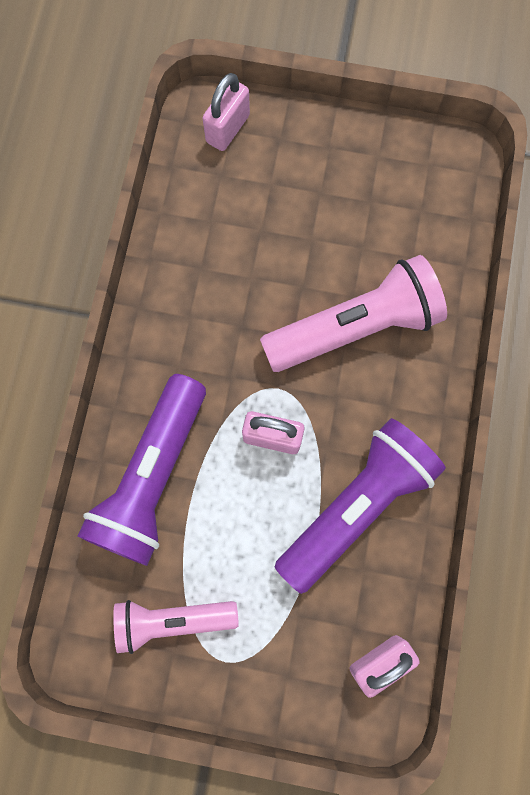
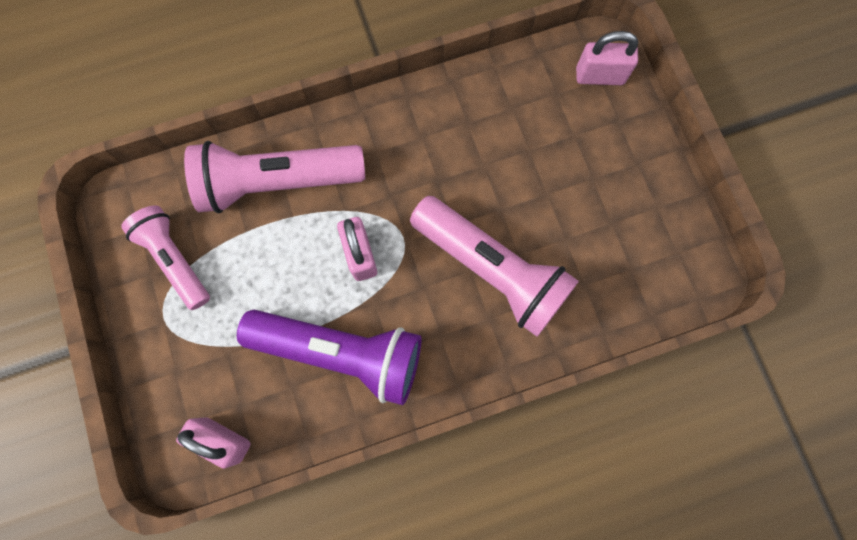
camera: 60 degrees right, 0 degrees up
(152, 477) = (277, 182): purple flashlight -> pink flashlight

